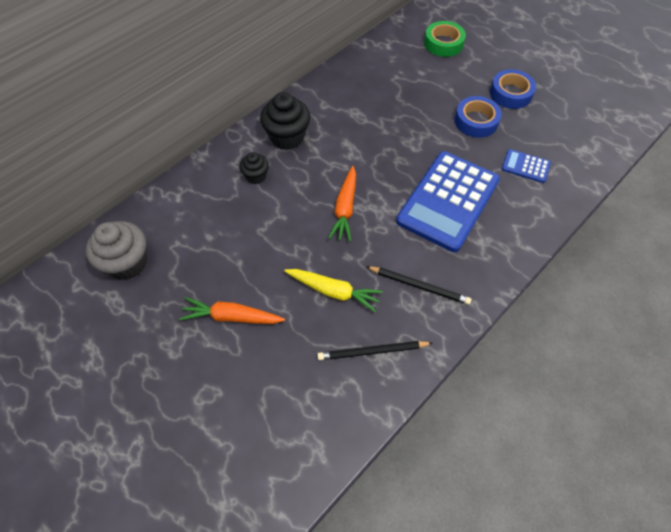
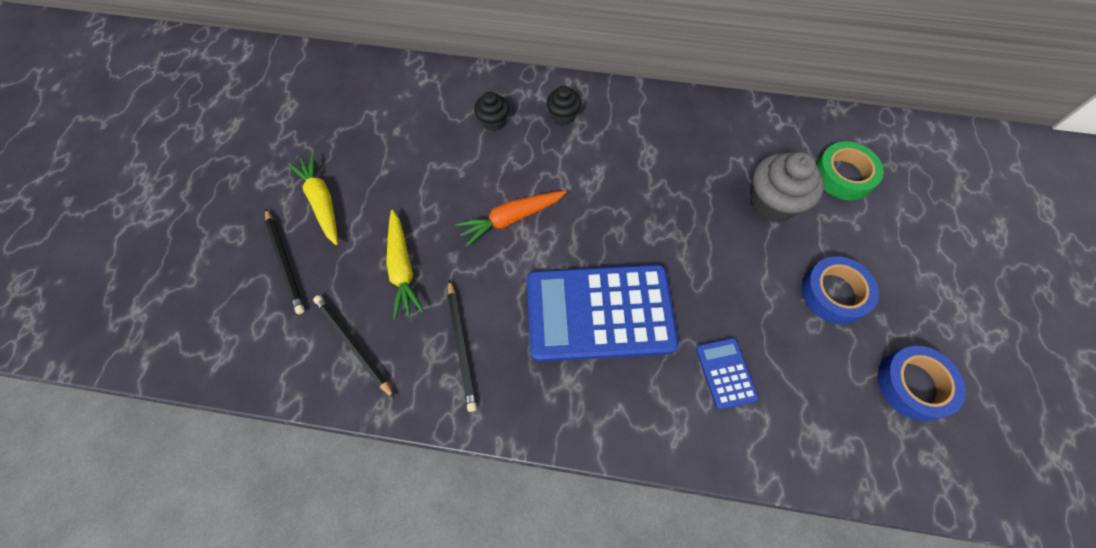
camera: 55 degrees right, 5 degrees up
(127, 263) = (329, 93): grey cupcake -> grey cupcake (772, 203)
(232, 317) = (322, 202): orange carrot -> yellow carrot
(267, 367) = (285, 262): none -> black pencil
(287, 137) = (563, 116): black cupcake -> black cupcake, size x0.57
(476, 121) = (749, 278): blue tape -> blue tape (913, 385)

